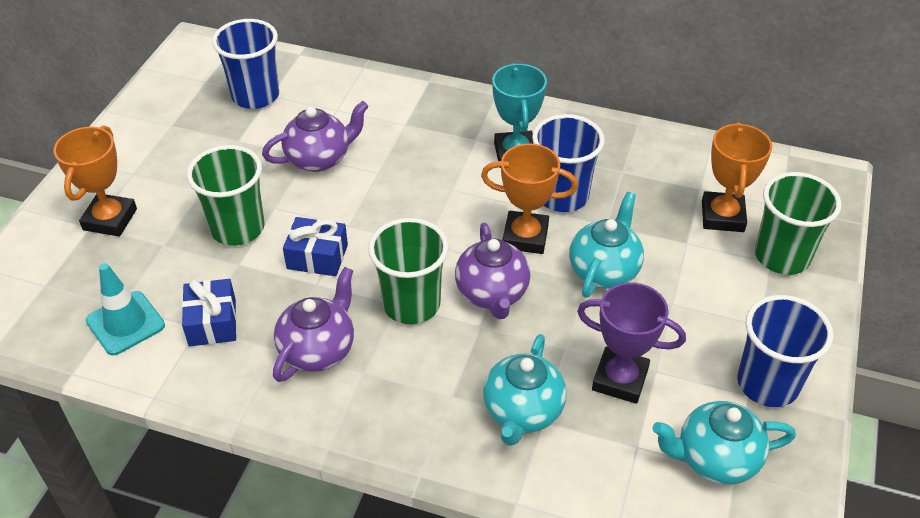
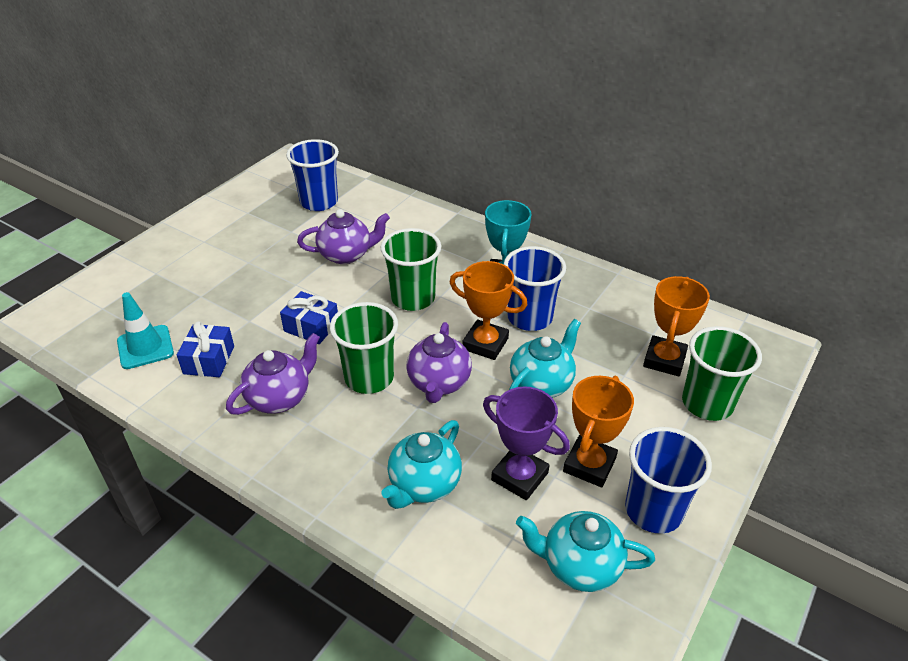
camera: 15 degrees right, 5 degrees down
(110, 219) = (171, 270): orange trophy -> orange trophy (589, 465)
(237, 228) = (261, 294): green cup -> green cup (413, 298)

